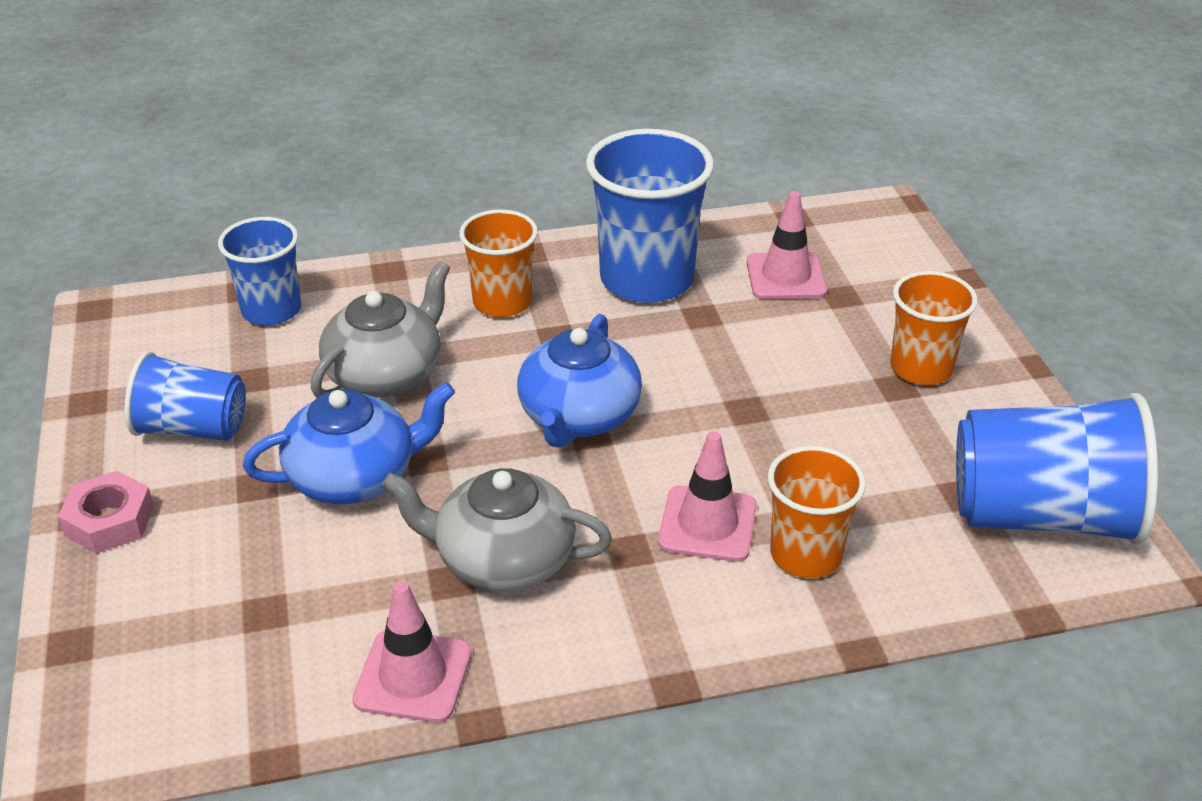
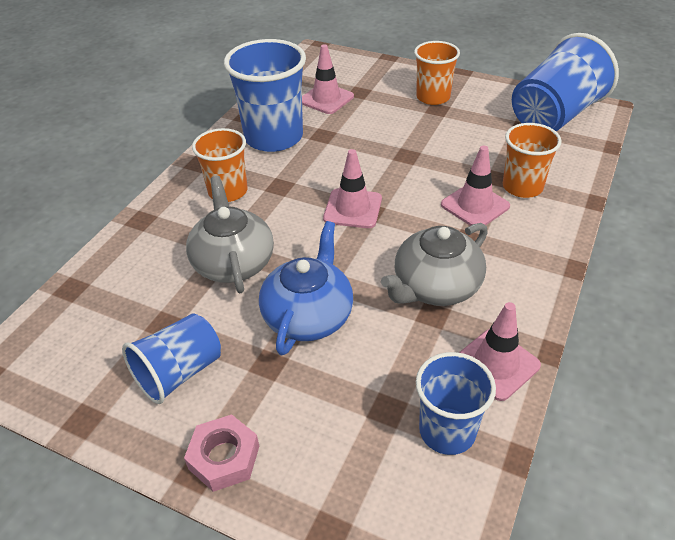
camera: 50 degrees left, 5 degrees up
(271, 310) = (109, 285): blue cup -> blue cup (447, 431)
(578, 417) = (353, 209): blue teapot -> pink traffic cone

